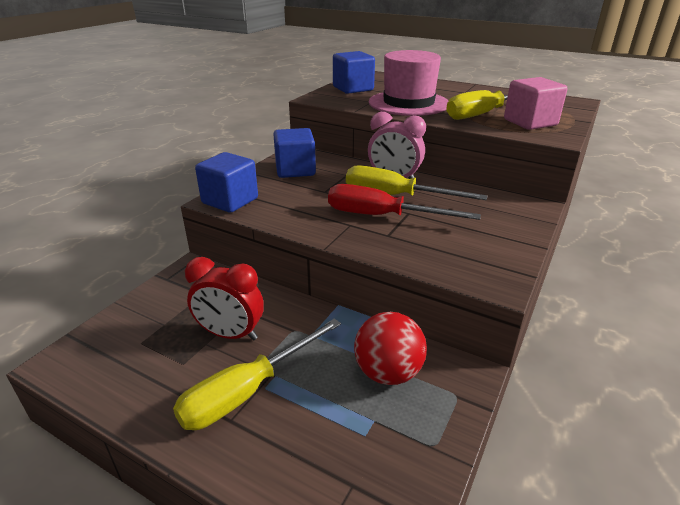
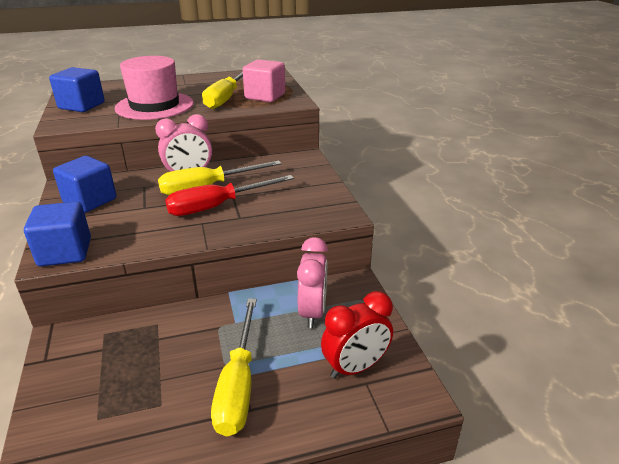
camera: 45 degrees left, 0 degrees up
(230, 334) = (172, 360): red clock -> red clock (355, 367)
(388, 372) = (312, 312): red ball -> pink clock

